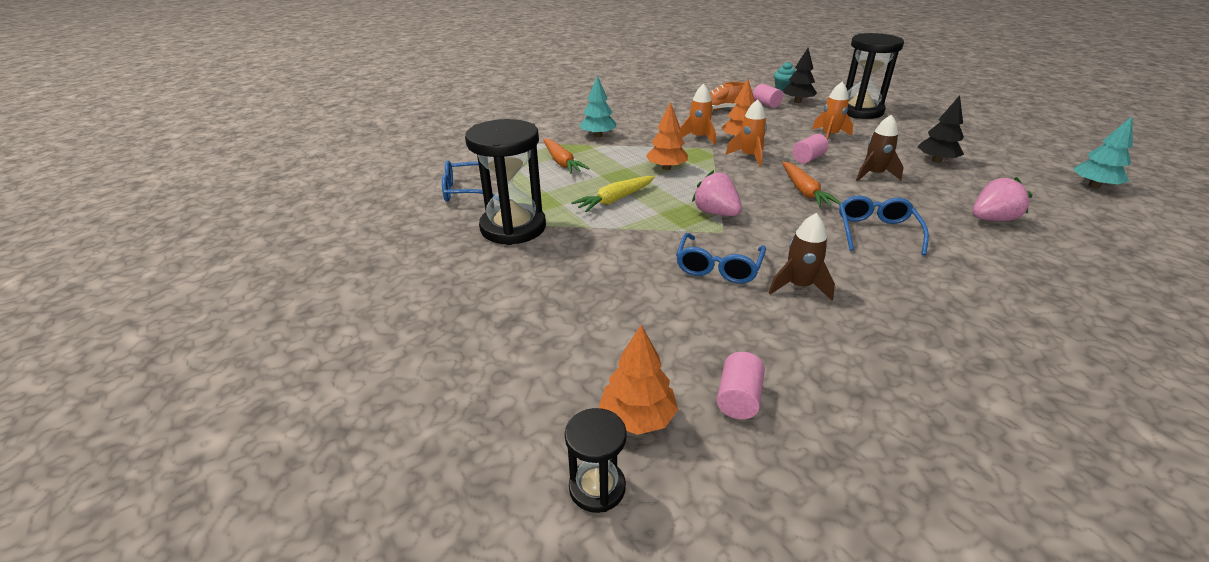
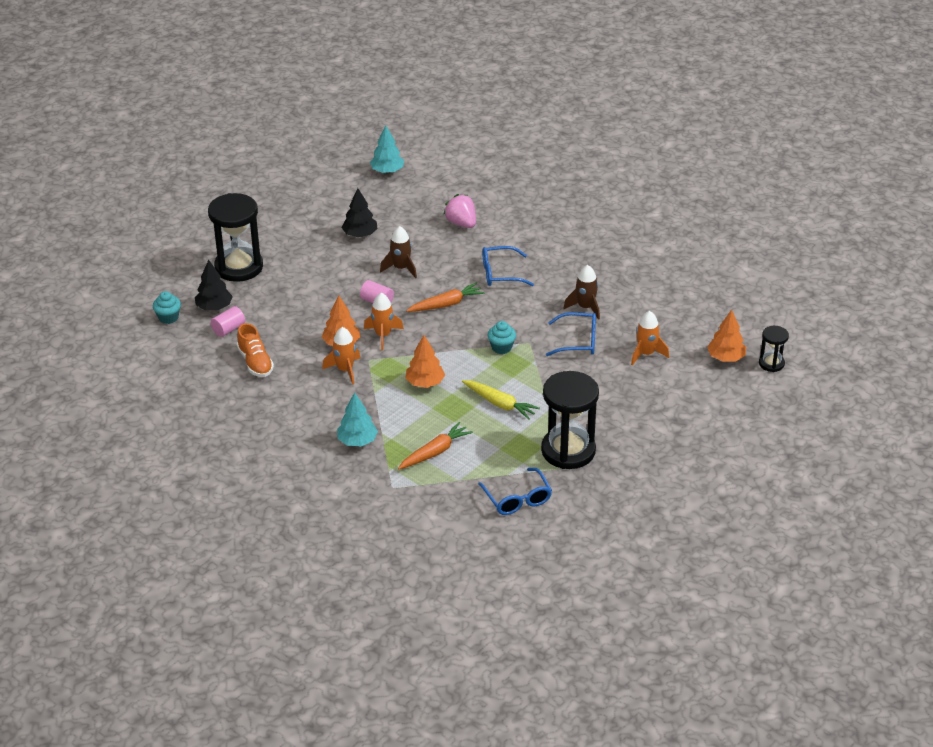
camera: 105 degrees left, 5 degrees up
(716, 213) = (501, 348): pink strawberry -> turquoise cupcake
(738, 398) = (695, 327): pink cylinder -> none
(829, 136) = (316, 288): orange rocket -> orange rocket (646, 354)

